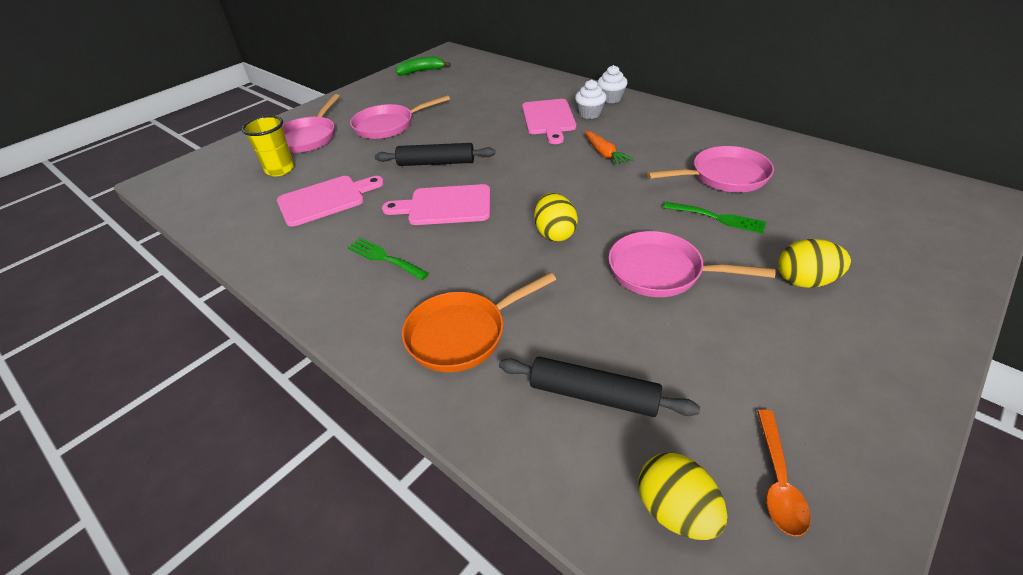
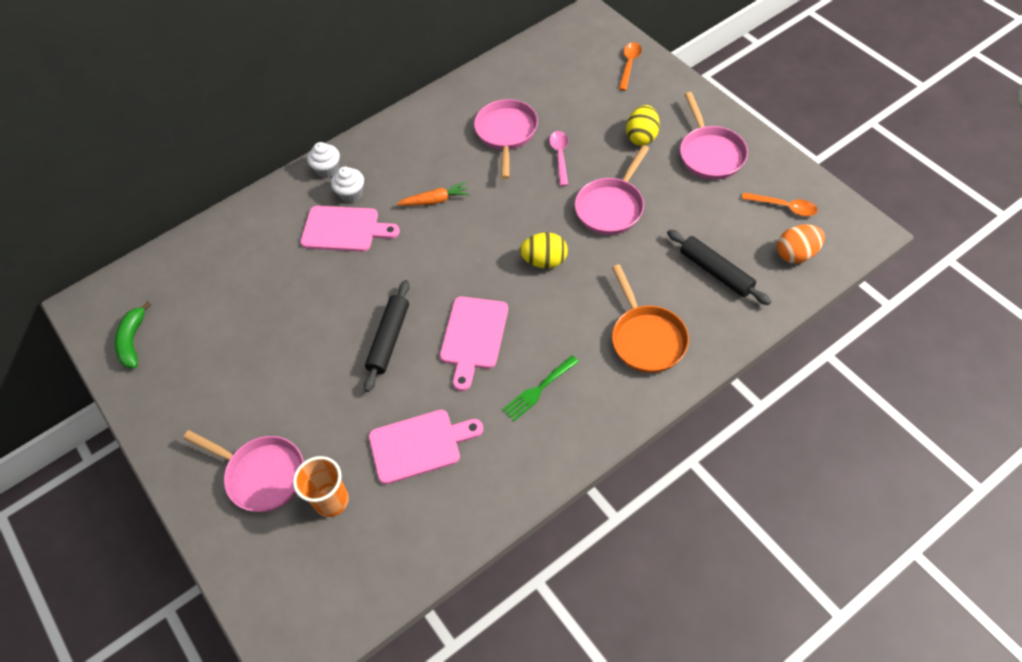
camera: 75 degrees left, 15 degrees up
(280, 169) = (331, 501): yellow cup -> orange cup
(326, 199) = (420, 445): pink cutting board -> pink cutting board turned 90 degrees clockwise
(388, 126) = (277, 384): pink pan -> pink pan (710, 154)
(594, 395) = (716, 272): black rolling pin -> black rolling pin turned 75 degrees counterclockwise
(676, 511) = (796, 254): yellow egg -> orange egg
(718, 218) = (560, 156): green fork -> pink spoon
(935, 249) = (629, 64): none -> orange spoon

